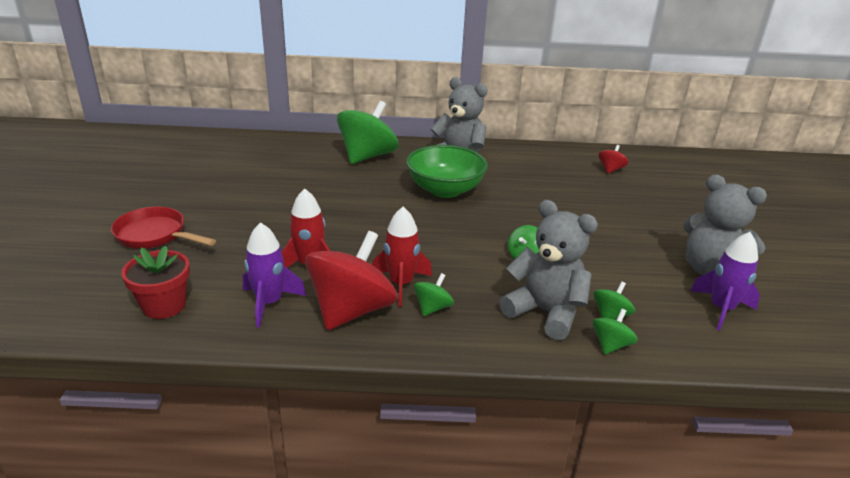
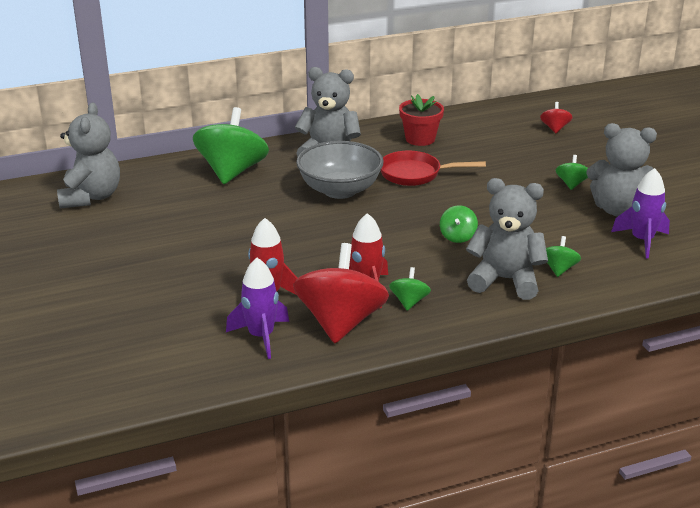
camera: 20 degrees left, 0 degrees up
(155, 235) = (86, 306): red pan -> red pan (415, 174)
(164, 306) = (164, 365): red flower pot -> red flower pot (420, 139)
(243, 152) = (91, 197): none -> grey teddy bear
(445, 190) = (340, 190): green bowl -> grey bowl
(610, 169) = (484, 131): red spinning top -> red spinning top (555, 128)
(610, 345) = (572, 292): green spinning top -> green spinning top (571, 184)

